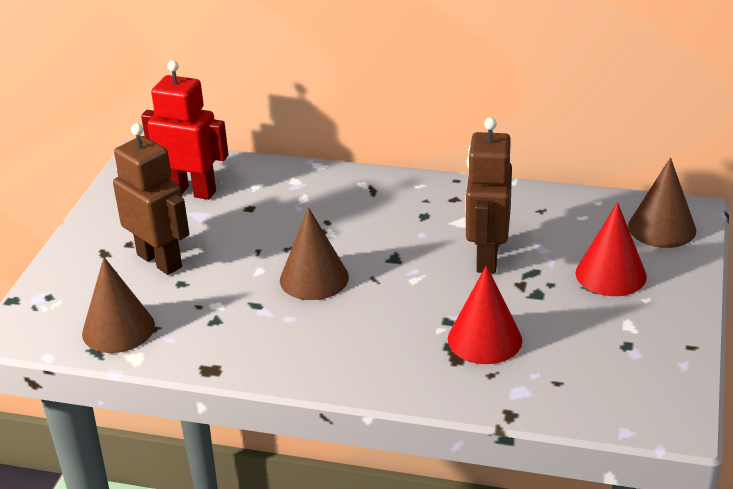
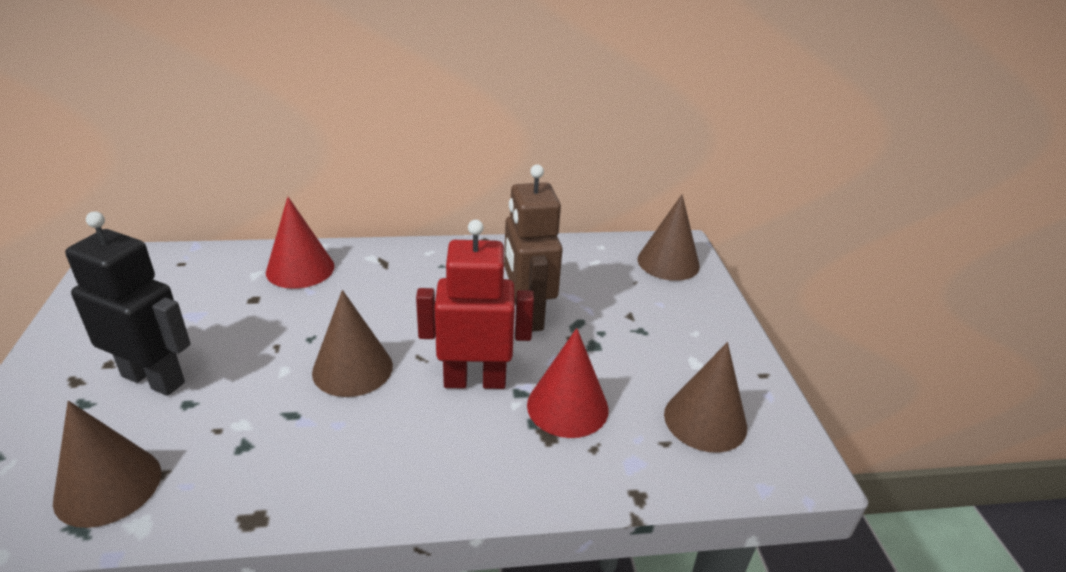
camera: 25 degrees left, 0 degrees up
(160, 261) = (154, 379): brown robot -> black robot
(191, 191) = (179, 290): red robot -> red robot (475, 380)
(605, 372) = (705, 420): none -> brown cone
(610, 274) = (650, 313): red cone -> red cone (300, 269)

